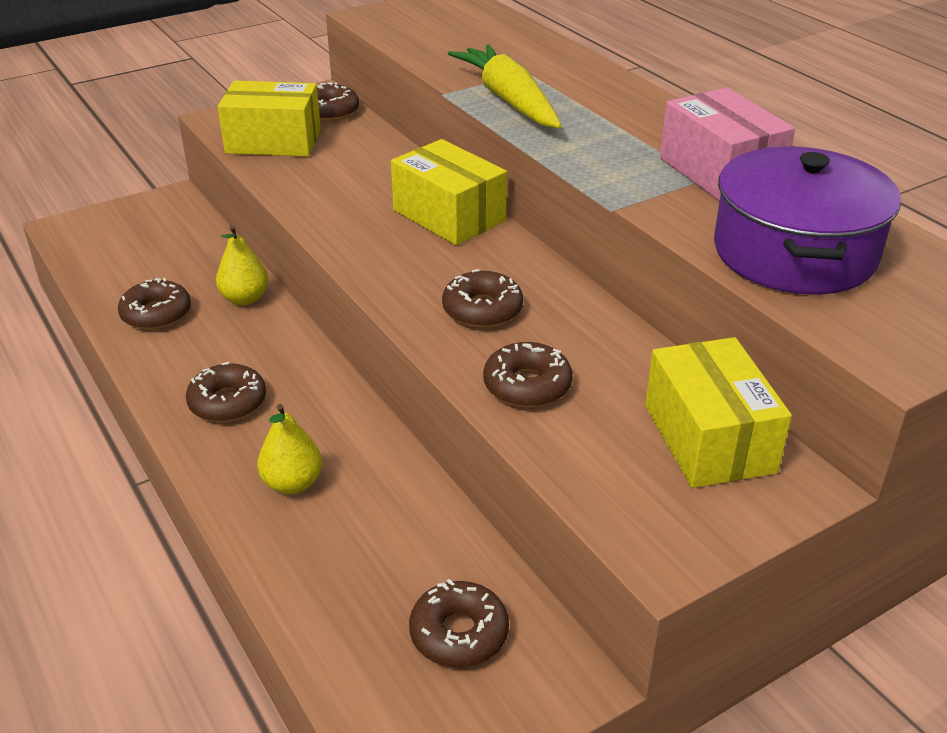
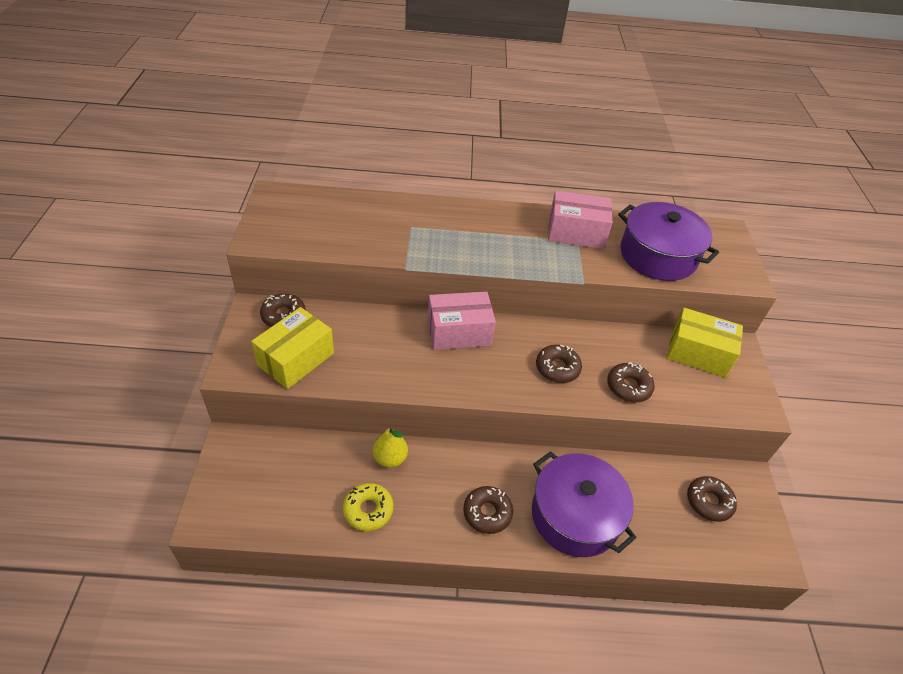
camera: 60 degrees left, 10 degrees up
(156, 314) = (368, 510): brown donut -> yellow donut
(292, 483) = (575, 515): yellow pear -> purple pot
(449, 216) = (459, 332): yellow box -> pink box
(509, 100) = (439, 251): yellow carrot -> none

